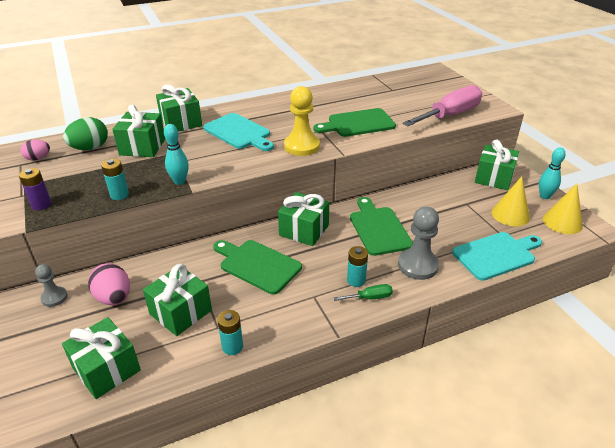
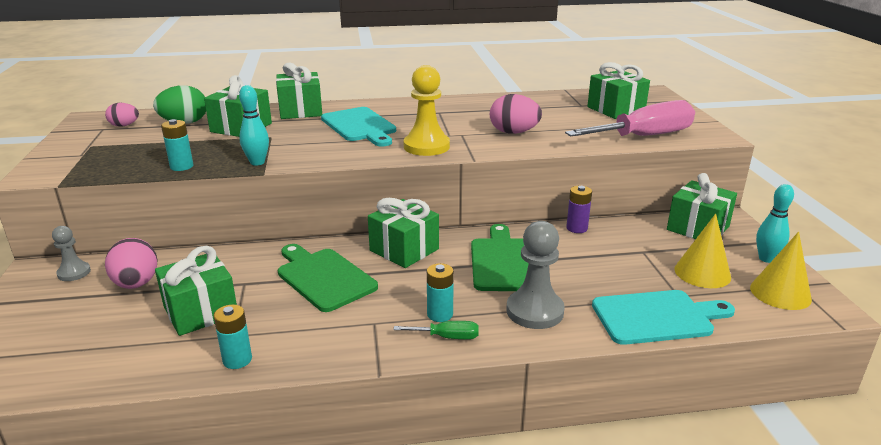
camera: 15 degrees right, 10 degrees down
(41, 205) = (93, 165): purple battery -> purple battery (577, 228)
(107, 369) = (78, 355): green gift -> green gift (616, 109)
(358, 123) = (513, 132): green cutting board -> pink egg

